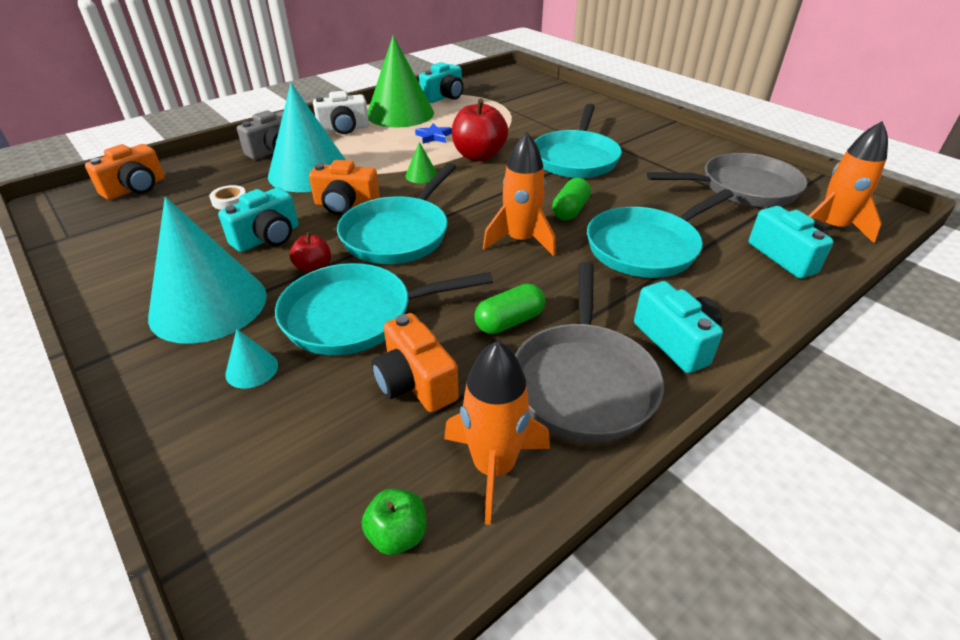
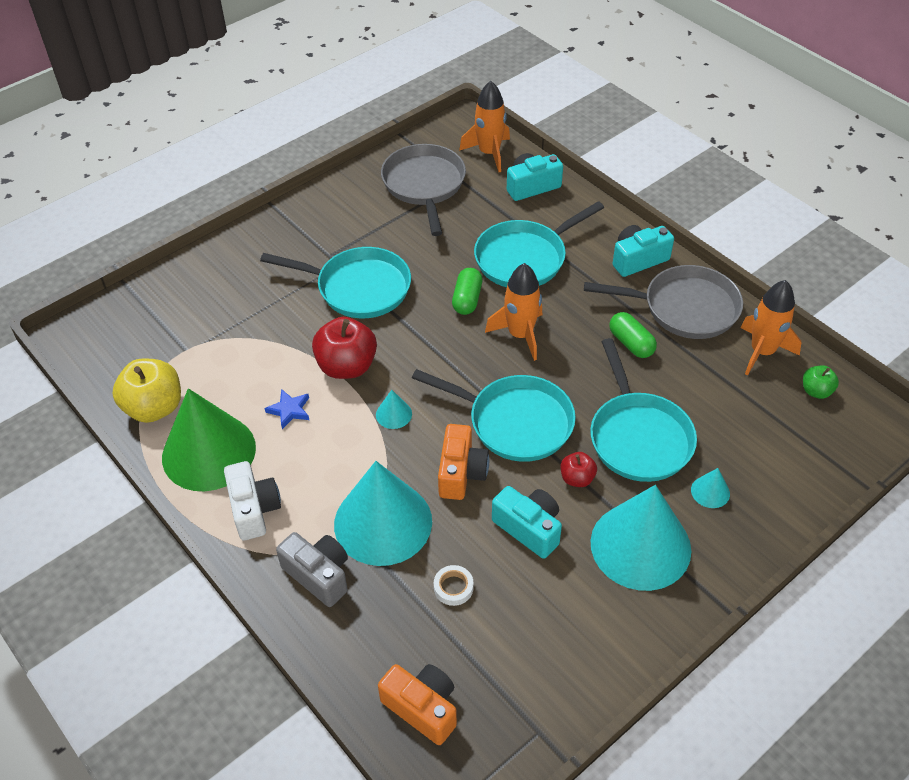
camera: 90 degrees left, 10 degrees up
(415, 382) = (703, 393): orange camera -> none
(421, 175) = (393, 414): green cone -> turquoise cone
(444, 97) = (154, 408): turquoise camera -> yellow apple
(570, 210) = (467, 299): green capsule -> green capsule turned 75 degrees clockwise
(646, 247) = (524, 258): turquoise pan -> turquoise pan turned 90 degrees clockwise

